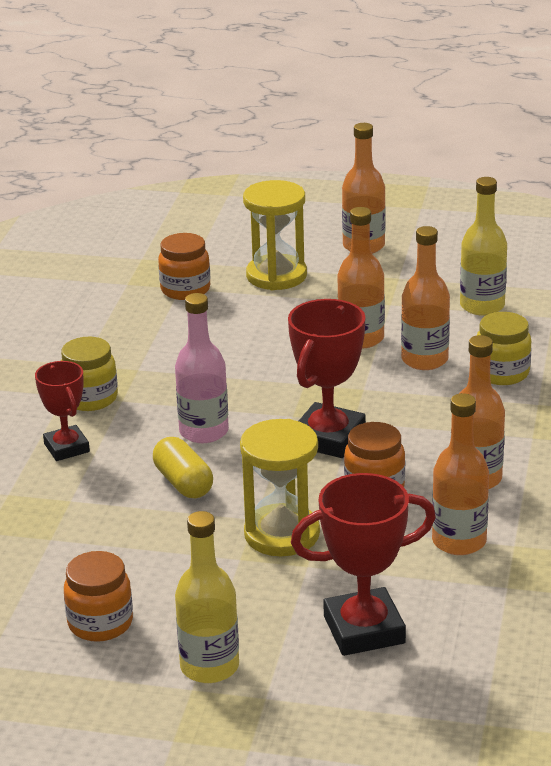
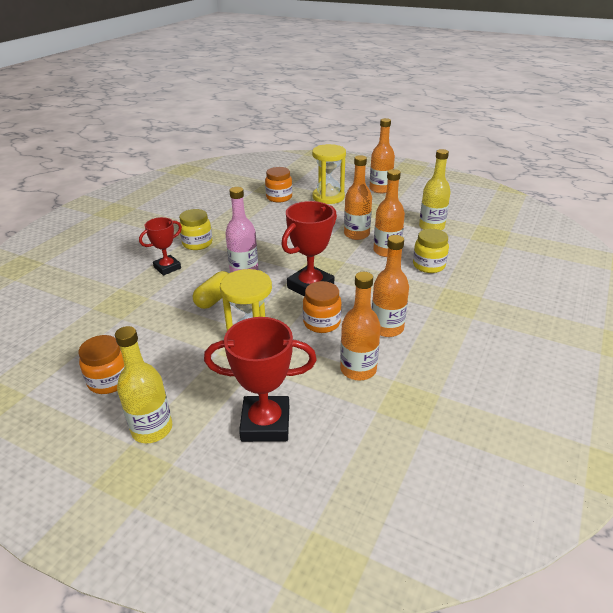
camera: 15 degrees right, 5 degrees up
(66, 448) = (167, 268): red trophy -> red trophy turned 60 degrees clockwise
(183, 483) = (215, 299): yellow capsule -> yellow capsule turned 45 degrees clockwise

